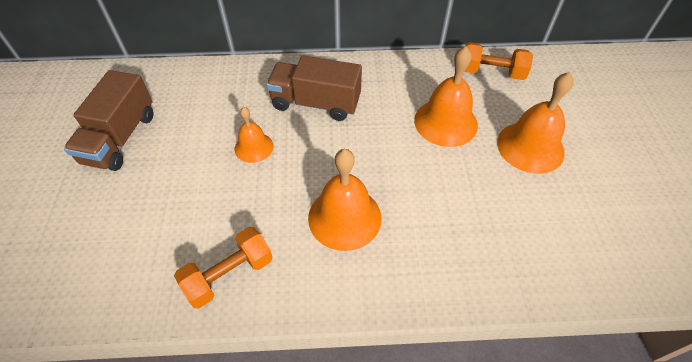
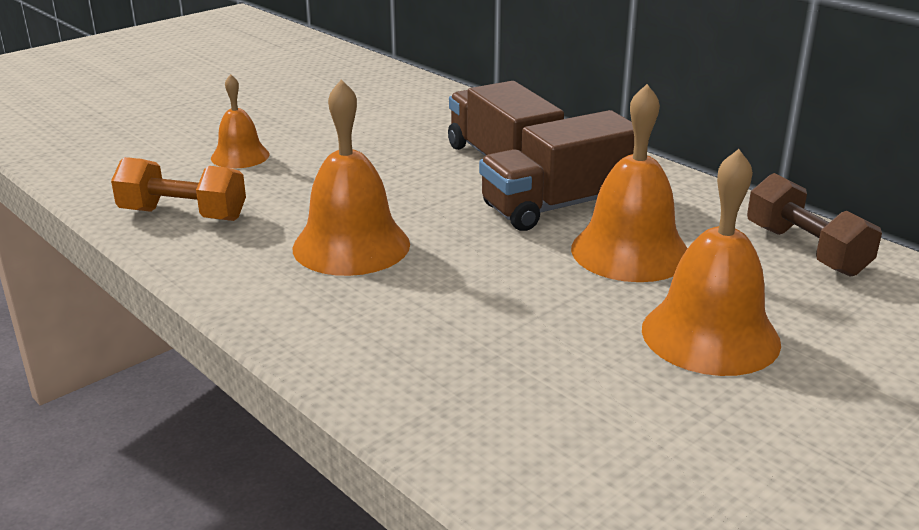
camera: 50 degrees right, 25 degrees down
(120, 138) = (282, 98): brown truck -> brown truck (558, 206)
(254, 147) = (374, 157): orange bell -> orange bell (240, 156)
(491, 72) = (805, 250): orange dumbbell -> brown dumbbell

